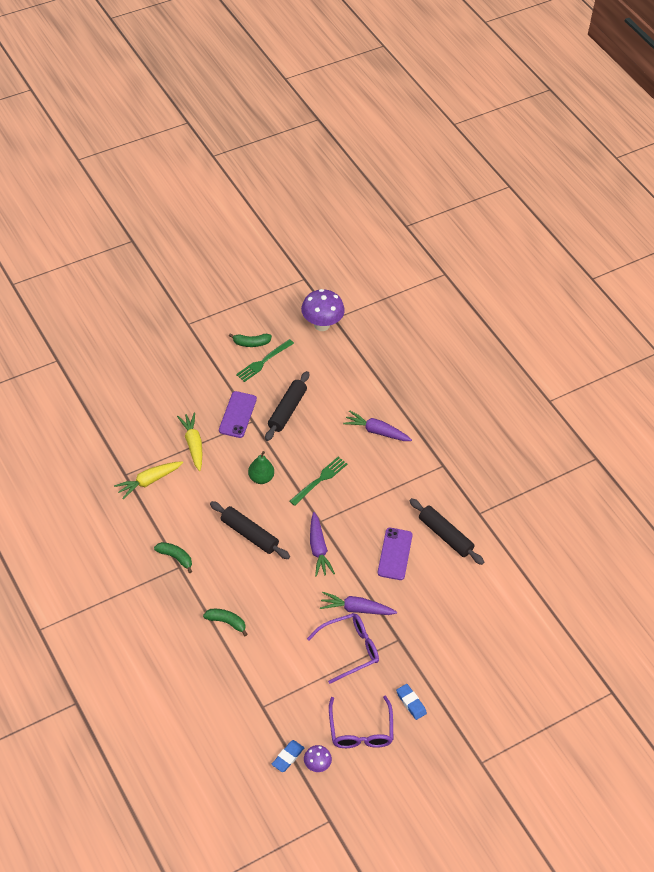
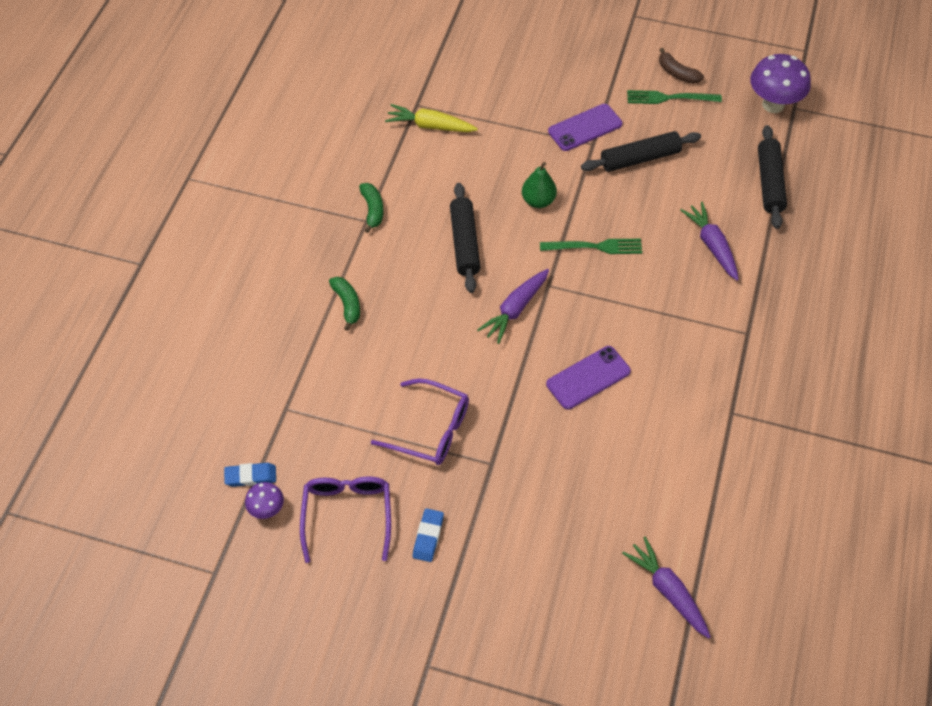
camera: 50 degrees right, 5 degrees up
(193, 444) = (510, 124): yellow carrot -> none
(251, 343) = (677, 73): green banana -> brown banana
(356, 609) = (484, 397): purple carrot -> purple carrot (668, 591)
(360, 730) = (347, 516): purple glasses -> purple glasses turned 135 degrees clockwise
(445, 535) = (665, 404): black rolling pin -> black rolling pin (769, 183)

